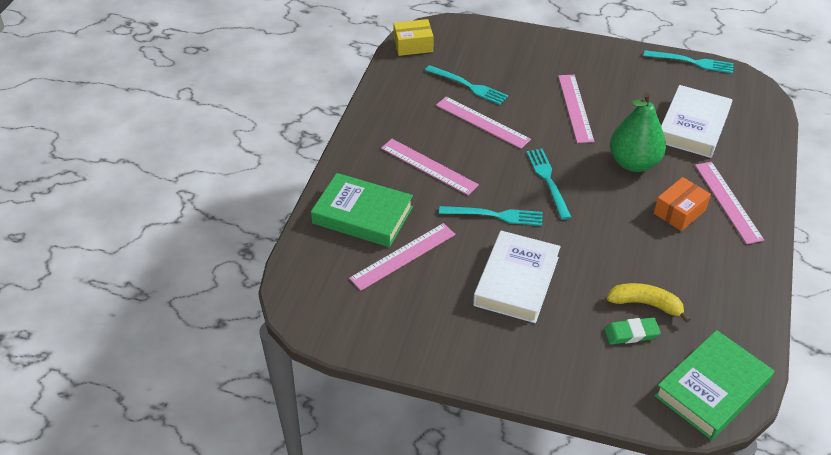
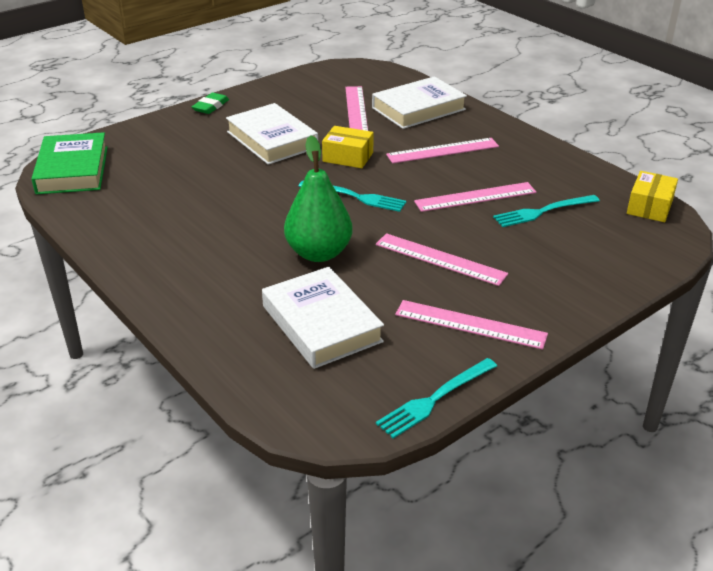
camera: 125 degrees right, 10 degrees down
(362, 215) = (418, 108): green book -> white book
(495, 215) = (348, 157): turquoise fork -> yellow box
(631, 333) = (160, 162): green eraser -> green eraser (211, 106)
(646, 304) = (172, 179): yellow banana -> none
(679, 212) = (228, 245): orange box -> none
(728, 201) = (198, 280): pink ruler -> pink ruler (470, 324)

